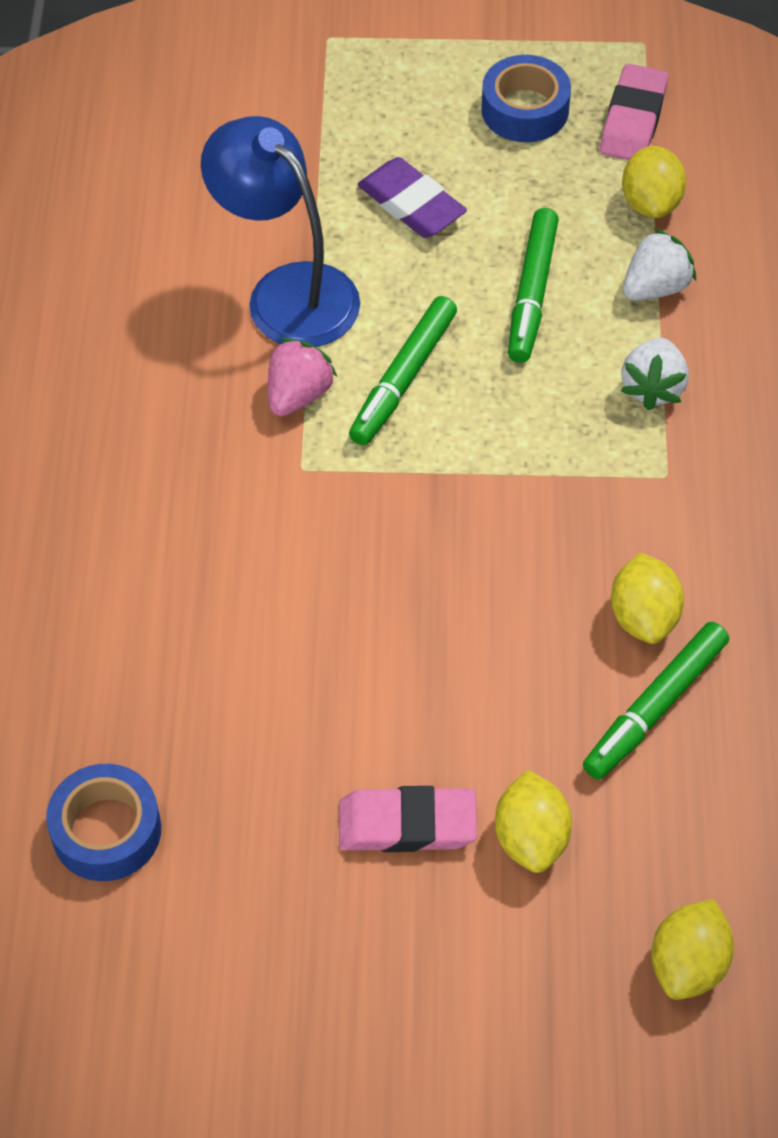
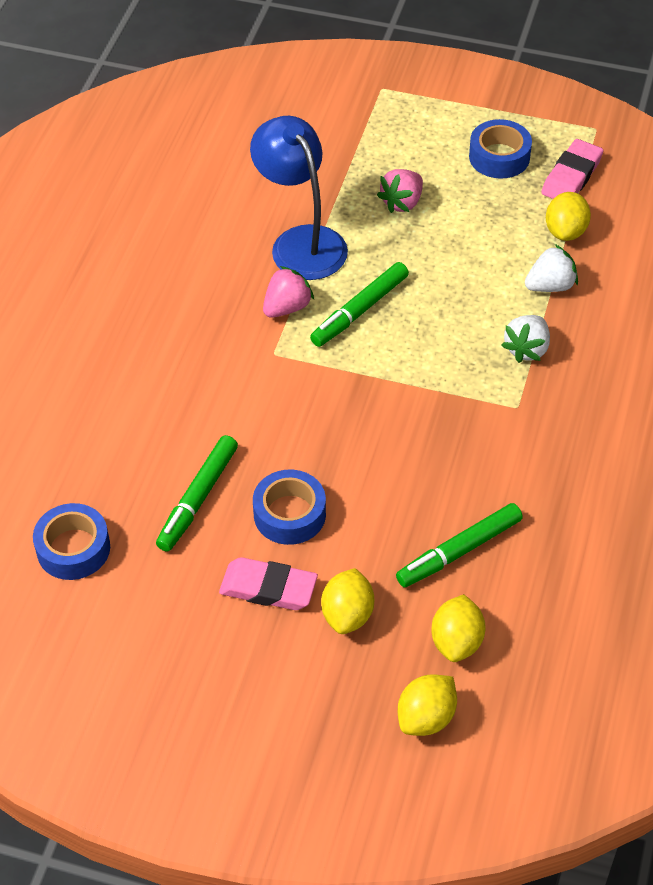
camera: 15 degrees right, 5 degrees down
(402, 706) = (289, 514): none -> blue tape
(411, 204) = (402, 202): purple eraser -> pink strawberry
(532, 293) = (464, 273): green marker -> green marker (198, 498)
(643, 616) = (471, 492): yellow lemon -> yellow lemon (457, 641)

